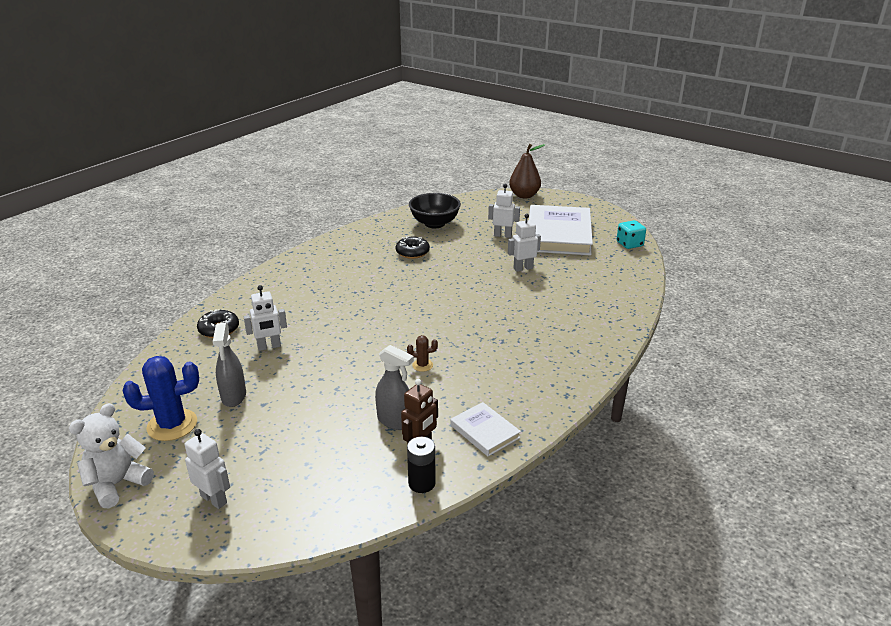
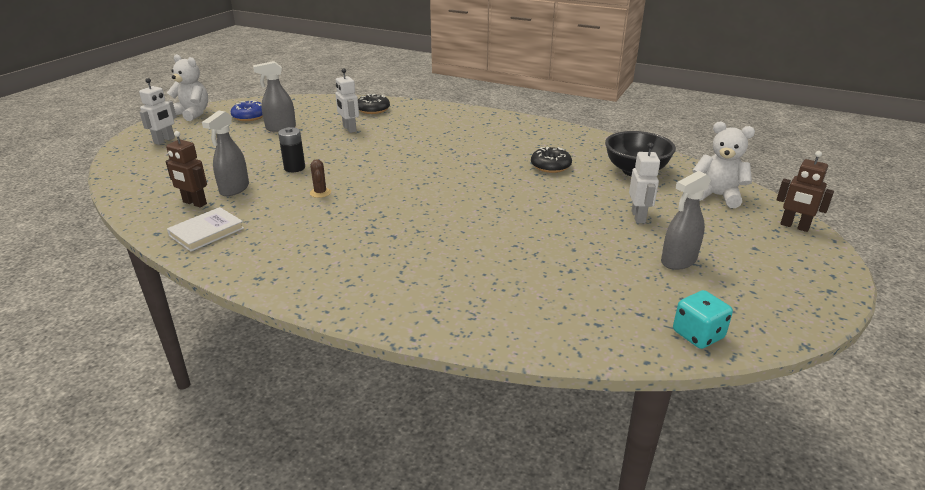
camera: 80 degrees right, 0 degrees up
(172, 425) = (249, 116): blue cactus -> blue donut
(421, 483) = (146, 208): black battery -> black battery (294, 168)
(481, 206) = (717, 196): none -> white teddy bear
(523, 268) = (550, 236): white robot -> none
(524, 195) = (794, 226): brown pear -> brown robot
(558, 234) = (678, 261): white book -> grey spray bottle

